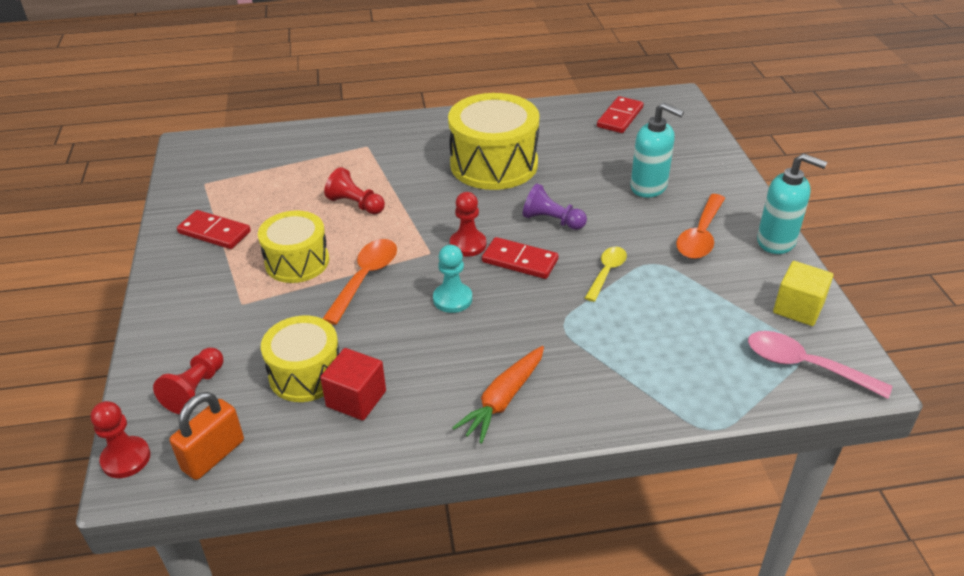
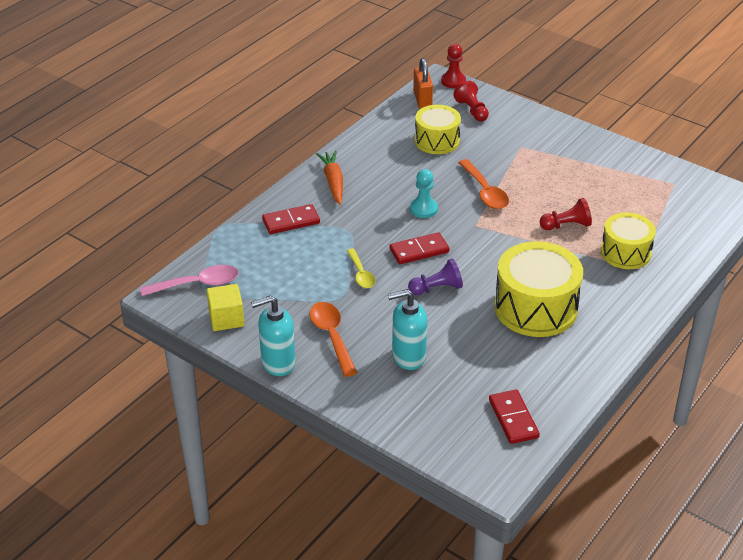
camera: 135 degrees right, 0 degrees up
(214, 232) = (606, 165): red domino -> red domino (291, 221)
(297, 262) = (534, 178): yellow drum -> yellow drum (625, 253)
(356, 399) = (399, 146): red cube -> none
(468, 244) = (462, 242): red pawn -> none

